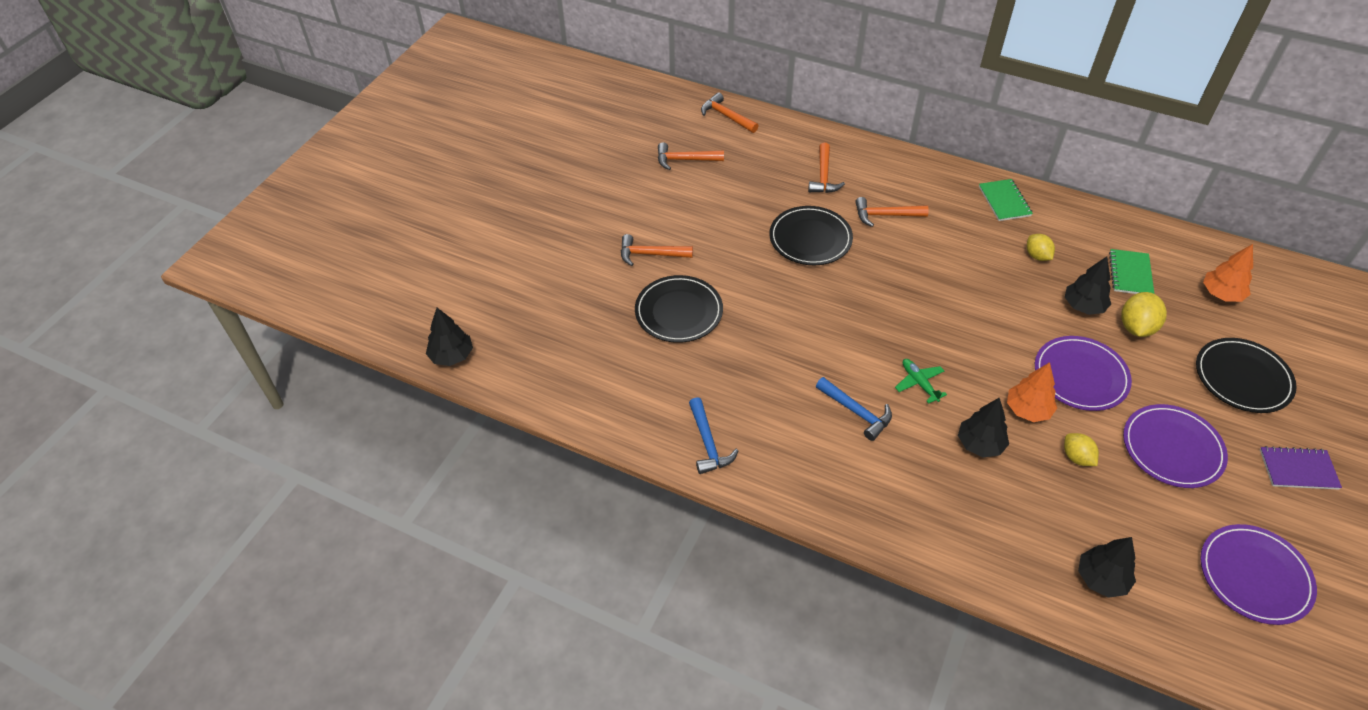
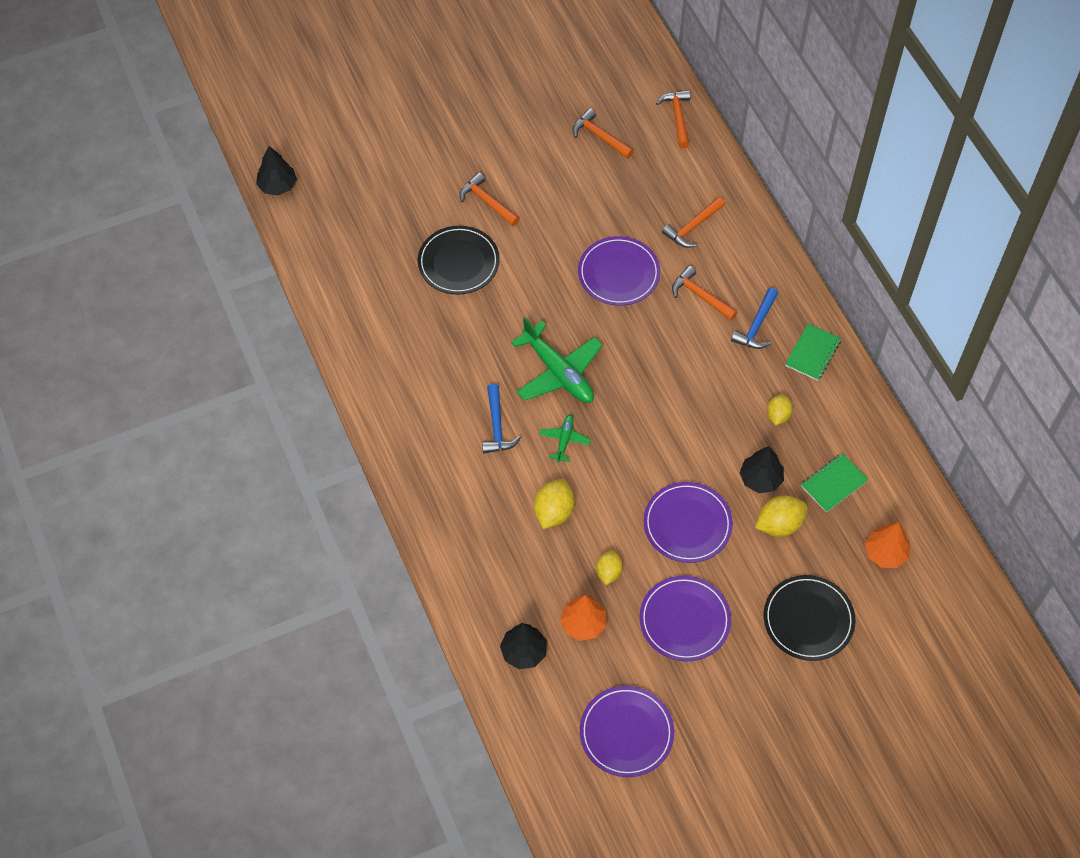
camera: 40 degrees right, 10 degrees up
(708, 443) = (377, 372): blue hammer -> blue hammer (757, 325)
(810, 238) = (618, 273): black plate -> purple plate
(853, 337) = (558, 372): none -> green plane
(980, 444) = (554, 512): black tree -> yellow lemon
(1028, 410) = (617, 516): orange tree -> orange tree (583, 624)
(1298, 469) = (755, 704): purple notebook -> none

